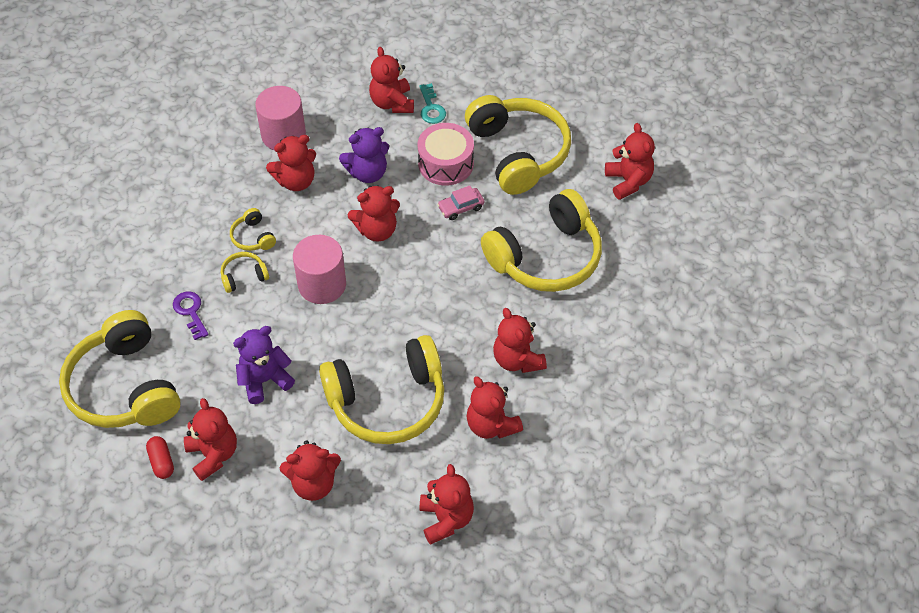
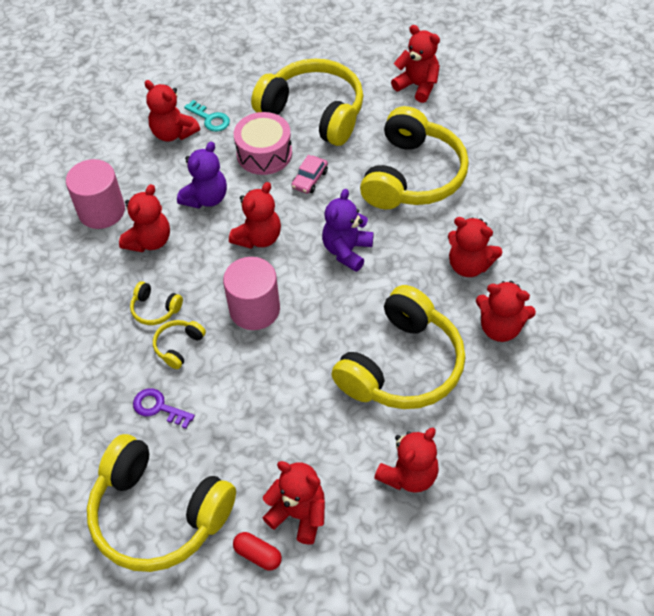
camera: 35 degrees left, 0 degrees up
(264, 380) = (282, 420): purple teddy bear -> purple teddy bear (347, 251)
(446, 519) = (540, 425): red teddy bear -> none

